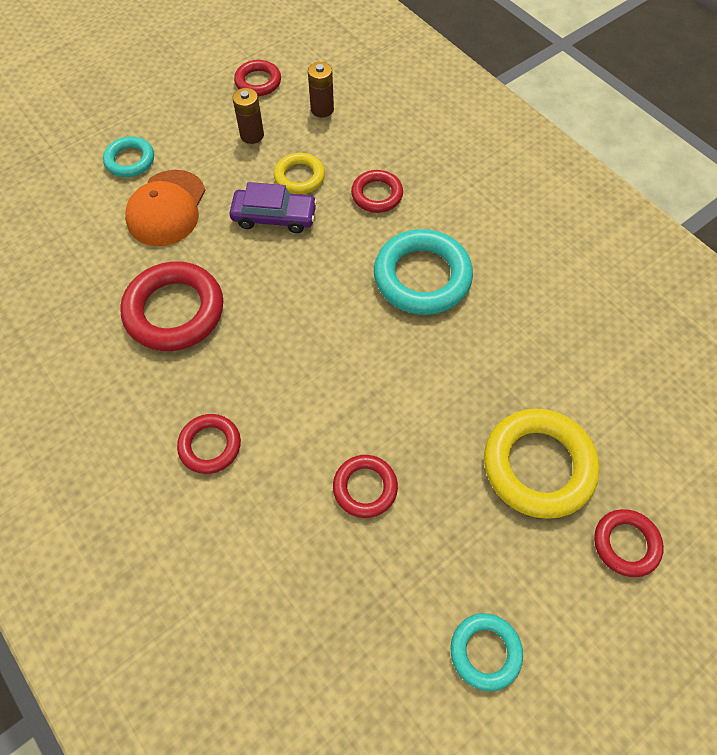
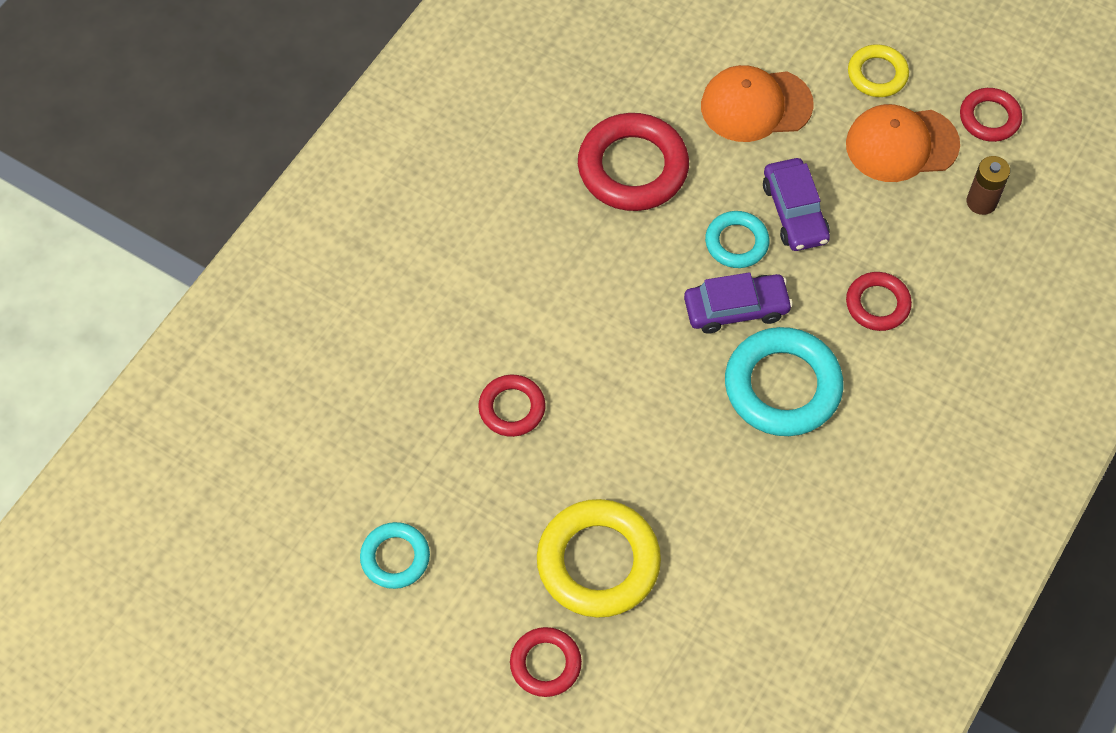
camera: 70 degrees right, 0 degrees up
(130, 160) = (803, 42): turquoise ring -> turquoise ring (736, 242)
(210, 445) = (501, 259): red ring -> none
(252, 135) = (901, 144): brown battery -> orange cap
(299, 177) = (863, 216): yellow ring -> yellow ring (877, 74)
(341, 284) = (736, 308): none -> purple car

